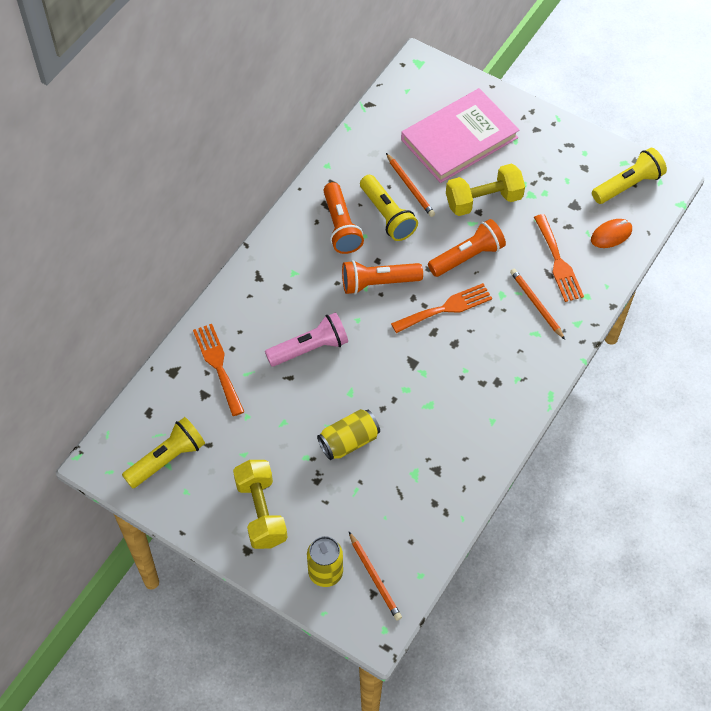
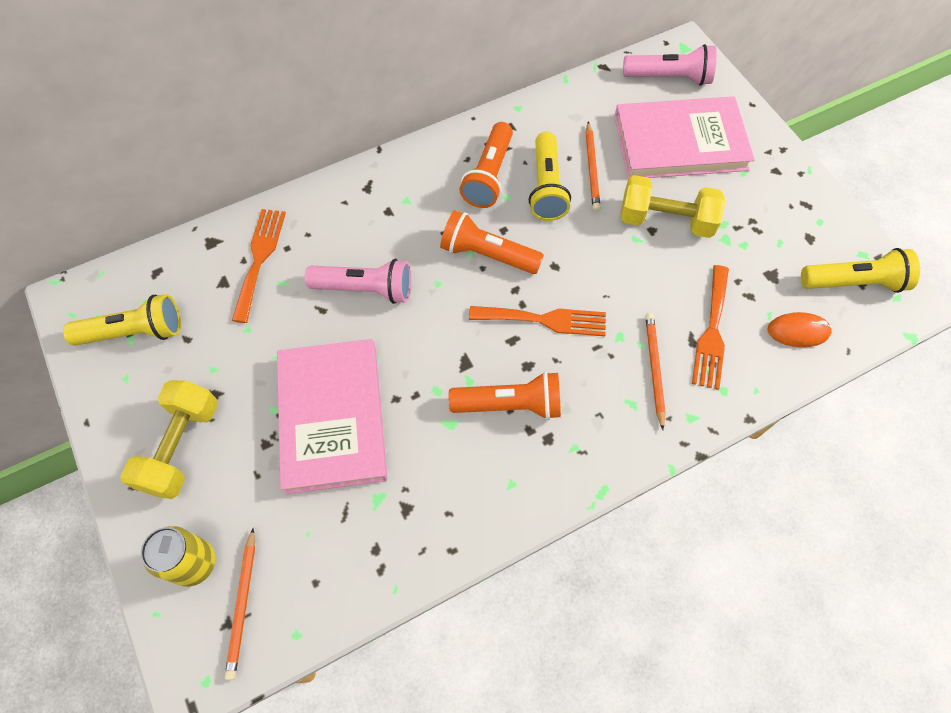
camera: 30 degrees right, 5 degrees up
(349, 441) = (332, 417): yellow can -> pink book
(422, 91) = (669, 78): none -> pink flashlight
(467, 256) = (607, 273): orange flashlight -> orange flashlight (510, 404)

